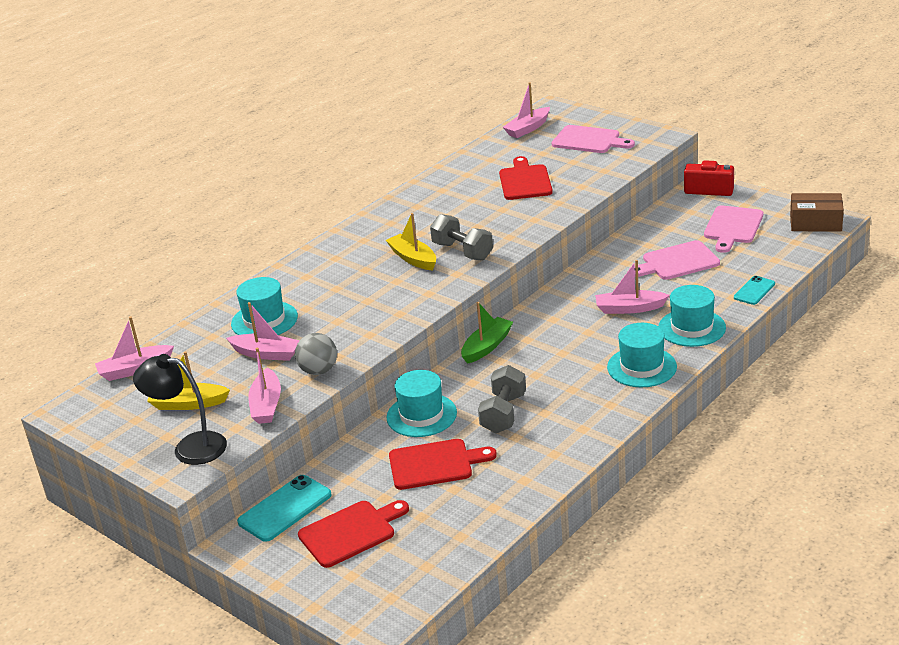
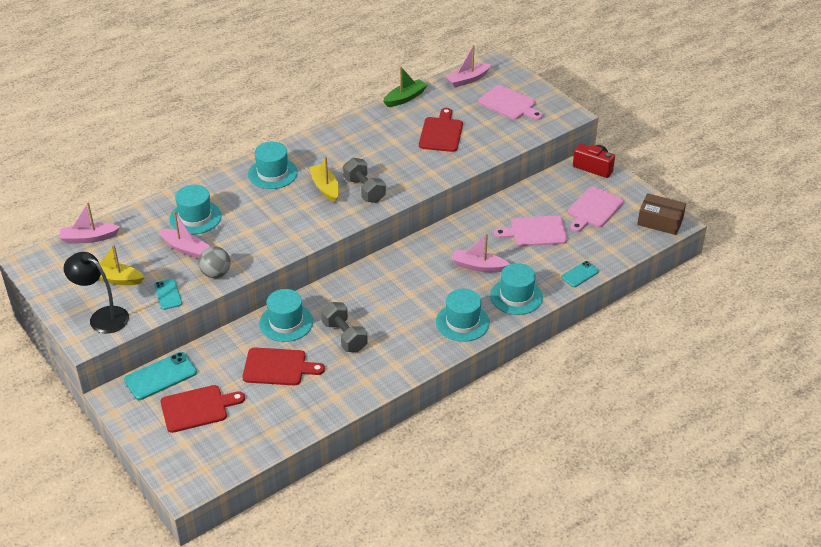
camera: 10 degrees right, 10 degrees up
(266, 405) = (168, 294): pink boat -> turquoise phone
(340, 258) = (272, 173): none -> turquoise hat
(487, 346) = (358, 273): green boat -> green boat (405, 98)
(503, 413) = (344, 336): grey dumbbell -> grey dumbbell turned 60 degrees counterclockwise

